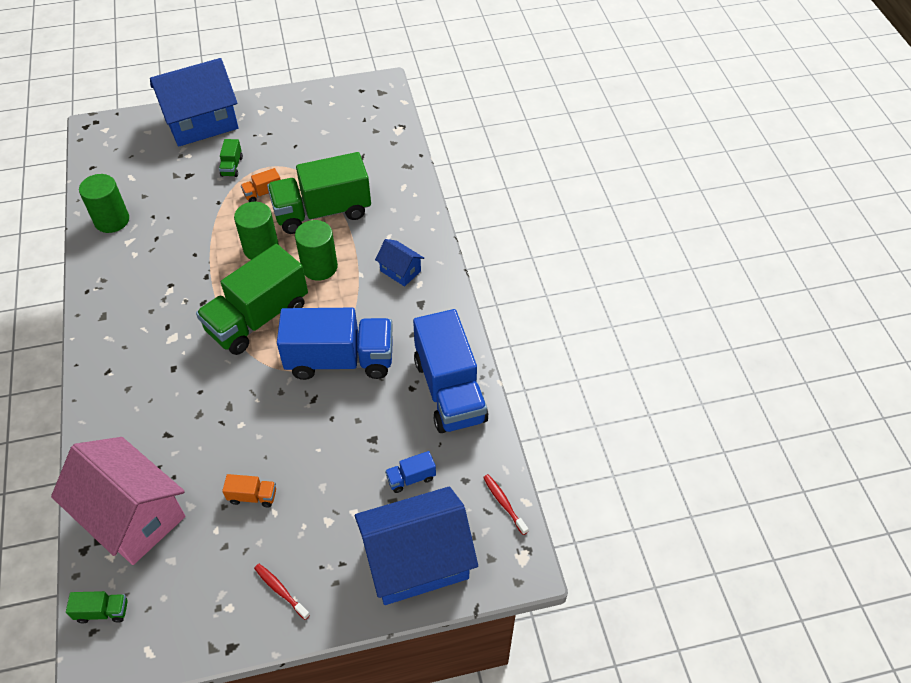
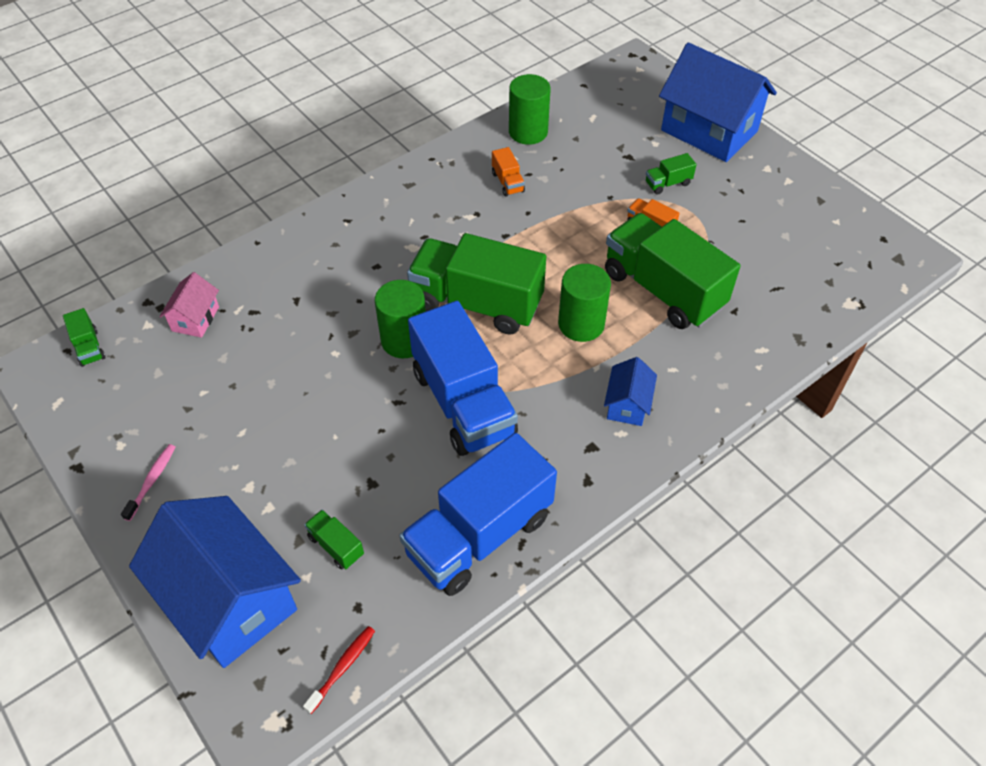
camera: 65 degrees right, 0 degrees up
(132, 515) = (195, 319): pink house -> pink house, size x0.46
(252, 496) = (253, 404): orange truck -> orange truck (507, 182)
(261, 248) = (572, 261): green cylinder -> green cylinder (404, 340)
(280, 590) = (152, 481): red toothbrush -> pink toothbrush
(411, 478) = (336, 546): blue truck -> green truck

